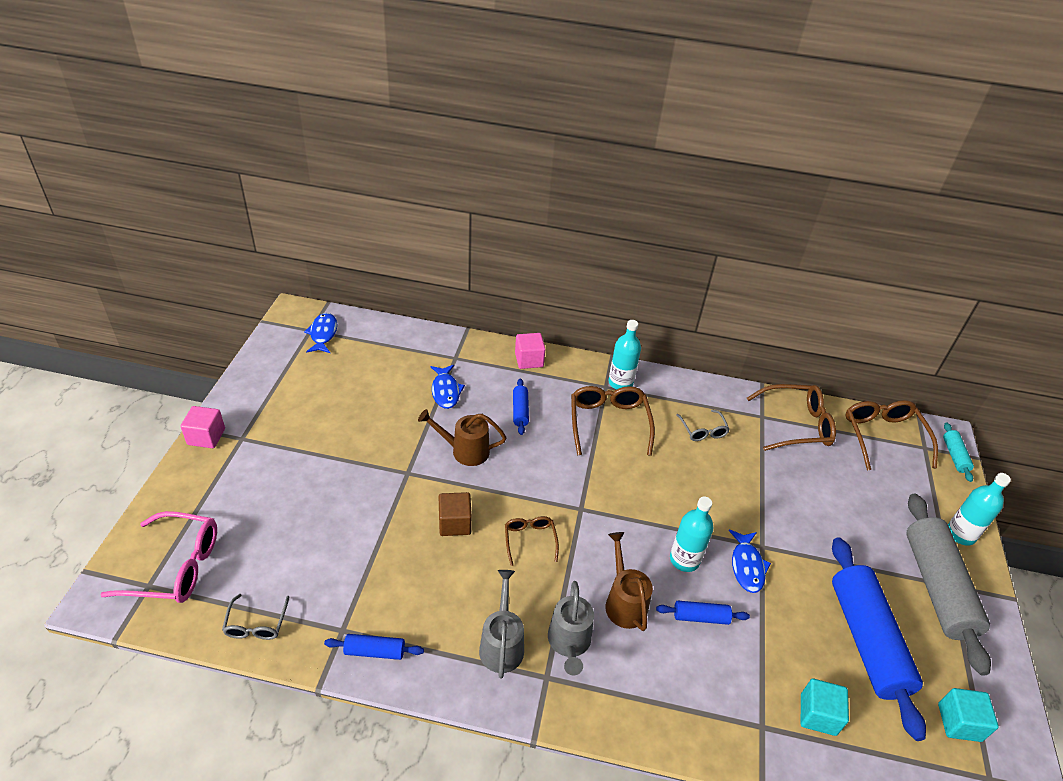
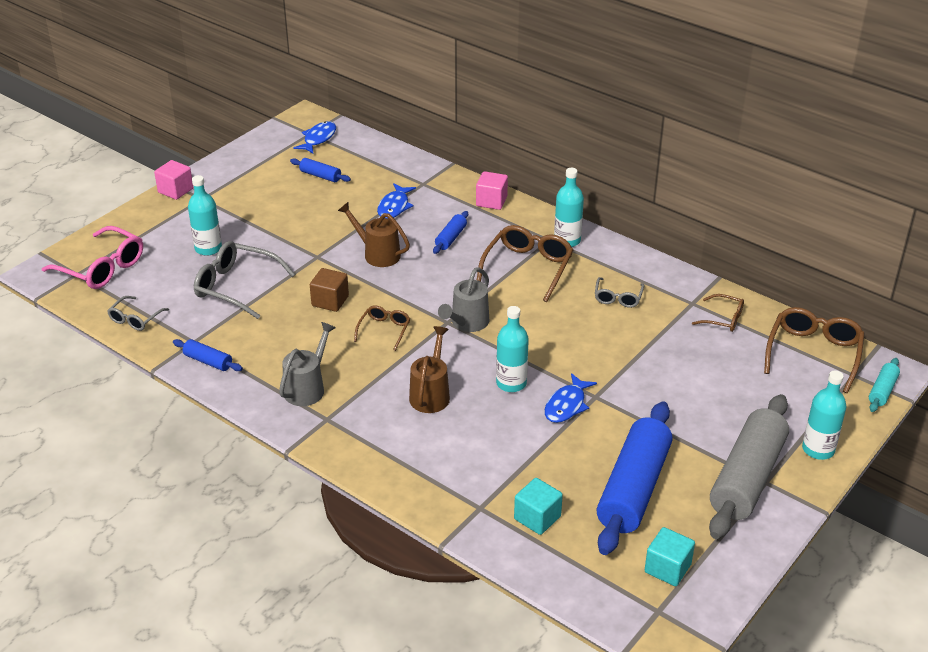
camera: 30 degrees right, 5 degrees down
(286, 500) = (208, 248): none -> turquoise bottle
(346, 539) = (236, 286): none -> grey glasses
(569, 643) = (362, 405): grey watering can -> grey watering can (467, 323)
(700, 617) = (490, 424): blue rolling pin -> blue rolling pin (320, 176)
(796, 425) = (723, 319): brown glasses -> brown glasses, size x0.56

